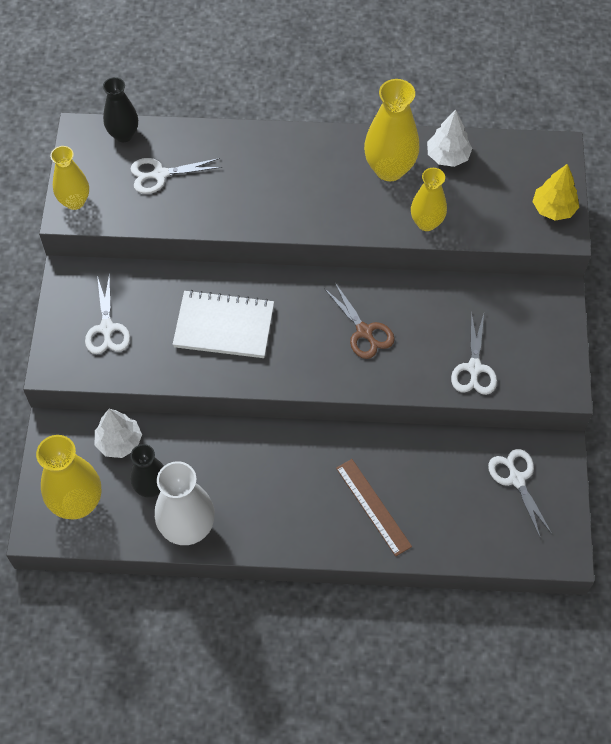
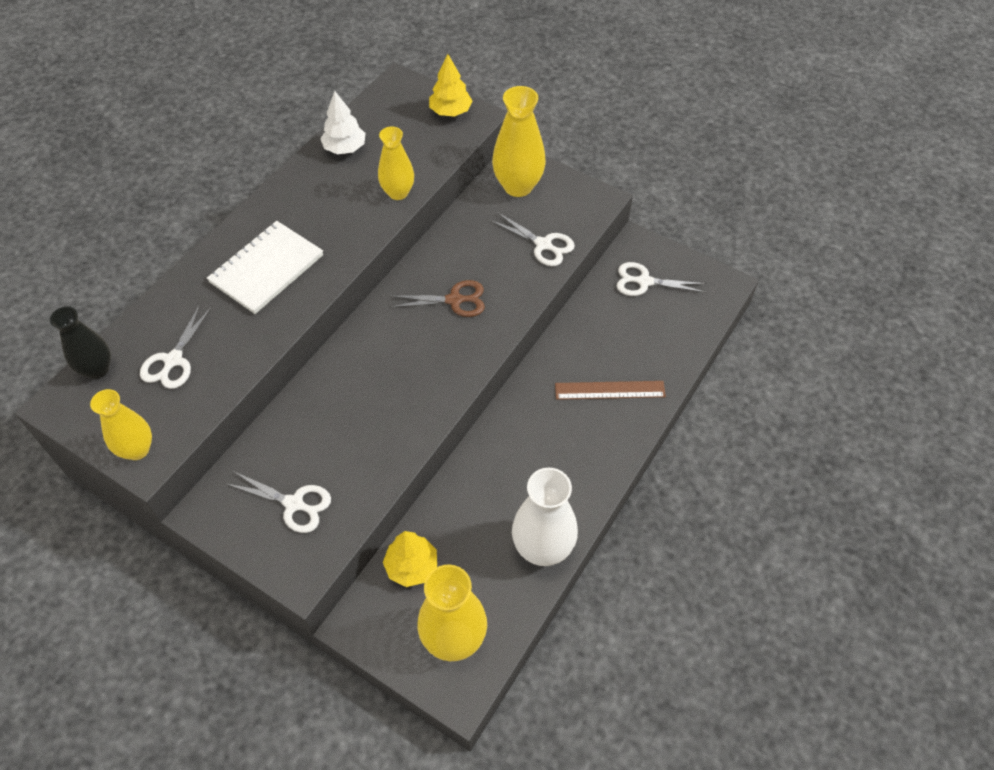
camera: 60 degrees left, 5 degrees down
(119, 442) = (411, 566): white tree -> yellow tree
(151, 487) = (480, 560): black vase -> none
(224, 326) = (369, 402): white notebook -> white notebook (267, 269)
(389, 169) = (323, 190): yellow vase -> yellow vase (518, 186)

